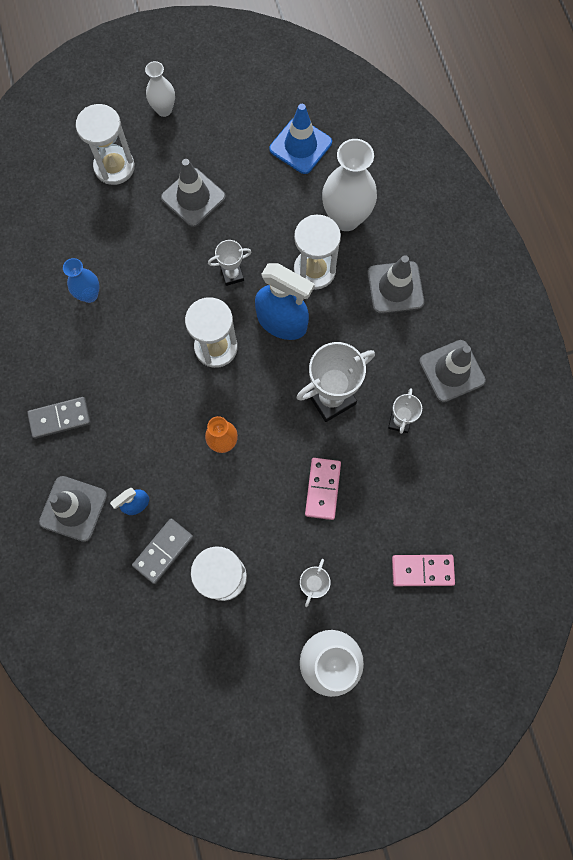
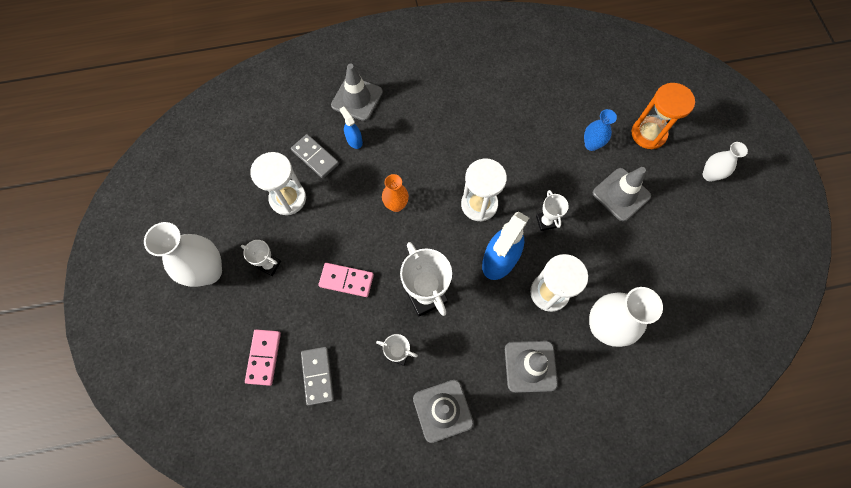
camera: 95 degrees right, 5 degrees down
(60, 418) = (428, 91): grey domino -> grey domino (317, 376)
(89, 295) = (530, 113): blue vase -> blue vase (591, 144)
(114, 167) = (648, 134): white hourglass -> orange hourglass
(300, 146) = (680, 292): blue traffic cone -> none

